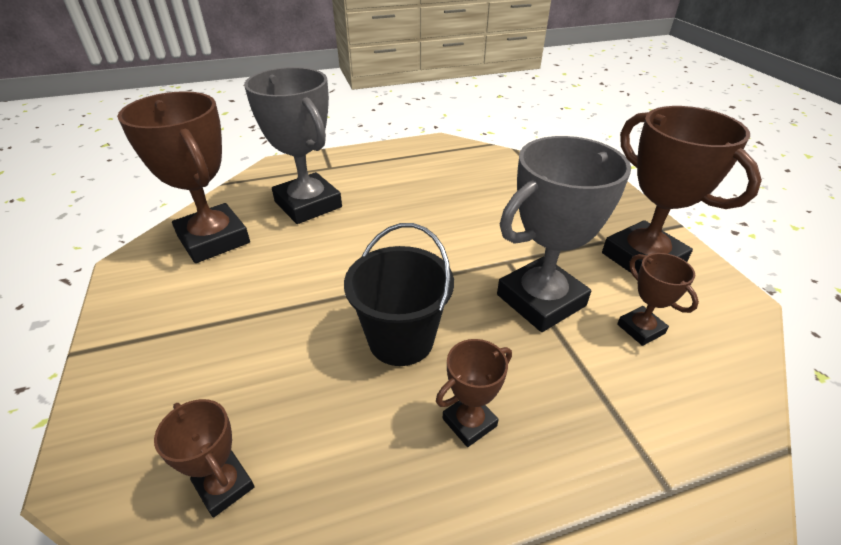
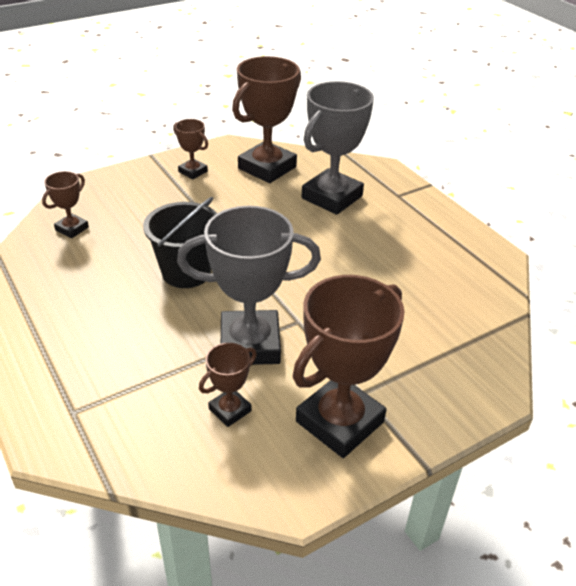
camera: 75 degrees right, 0 degrees up
(469, 422) = (119, 312): brown trophy -> brown trophy (193, 172)
(541, 300) = (250, 344): grey trophy -> grey trophy turned 45 degrees counterclockwise

